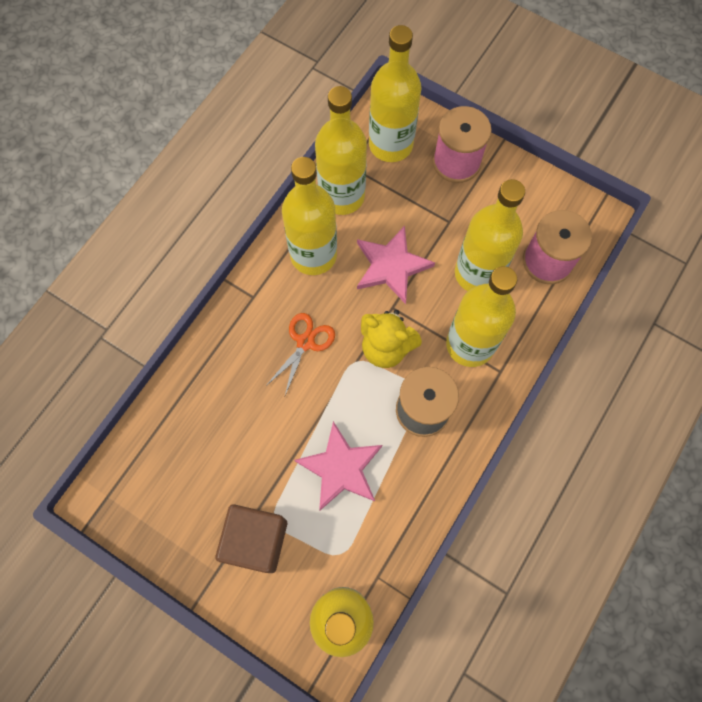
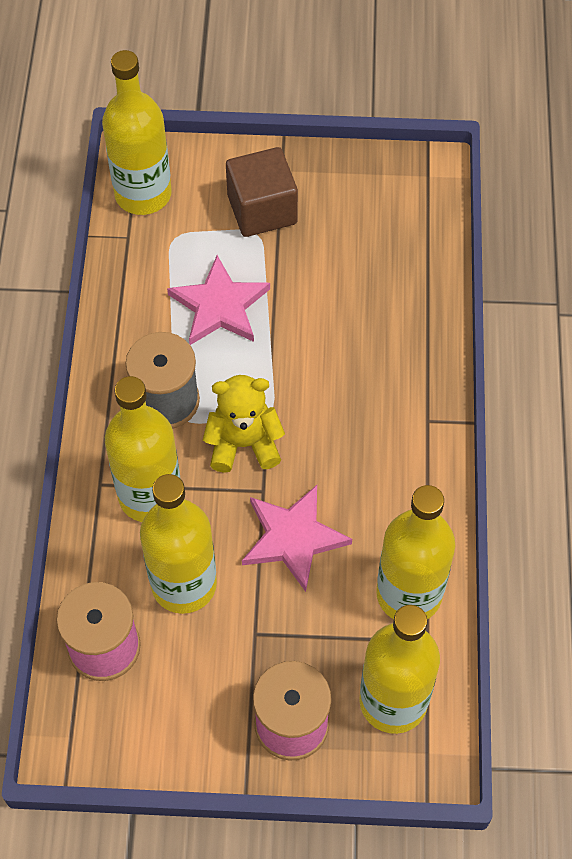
camera: 150 degrees right, 10 degrees down
(305, 342) = (336, 403): orange scissors -> none
(313, 255) = (393, 502): yellow bottle -> none

